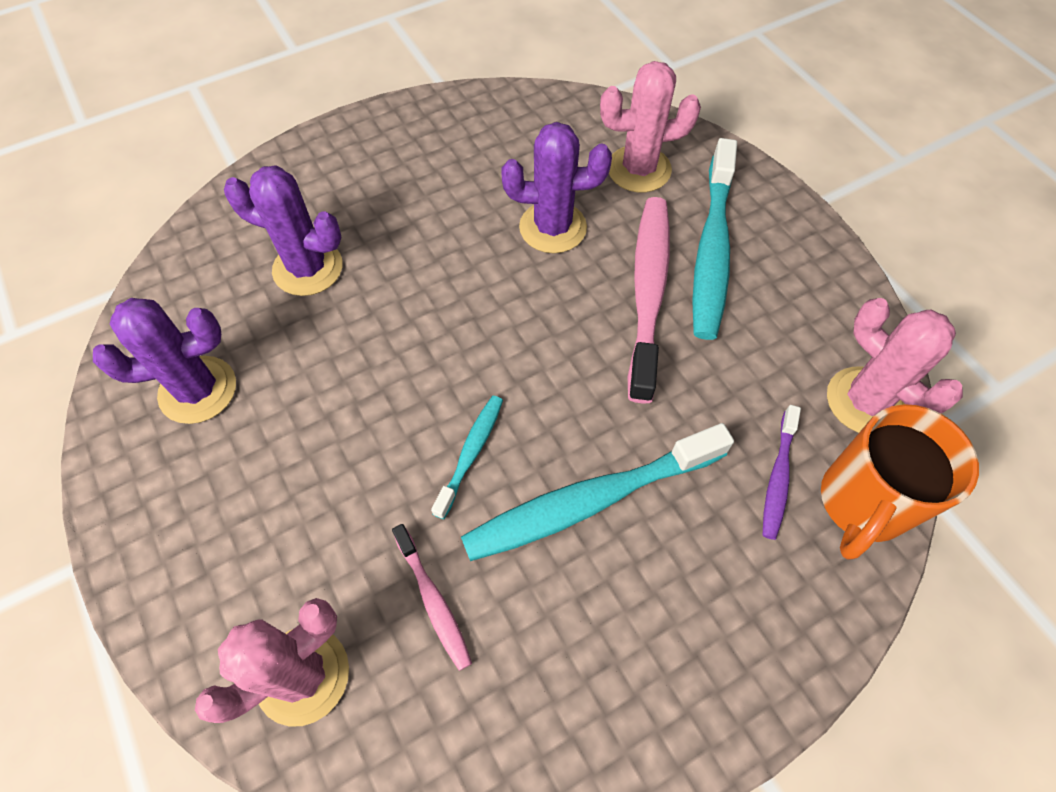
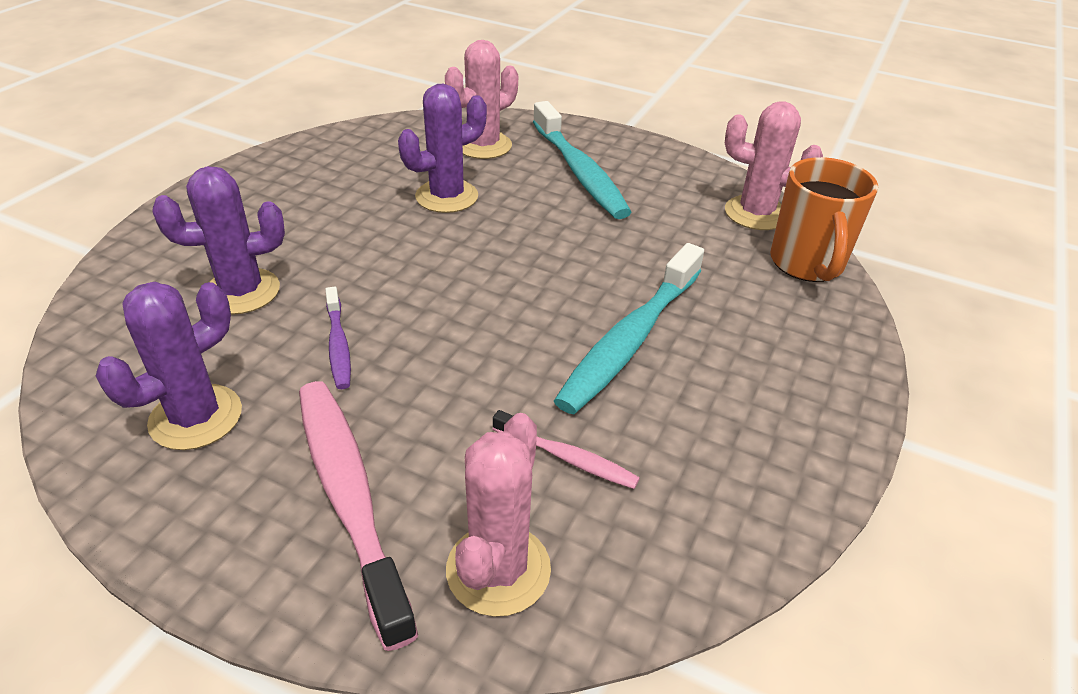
camera: 35 degrees left, 20 degrees down
(471, 453) = (508, 351): turquoise toothbrush -> none
(648, 292) = (556, 208): pink toothbrush -> pink toothbrush (349, 496)
(778, 477) = (744, 272): purple toothbrush -> purple toothbrush (338, 345)

